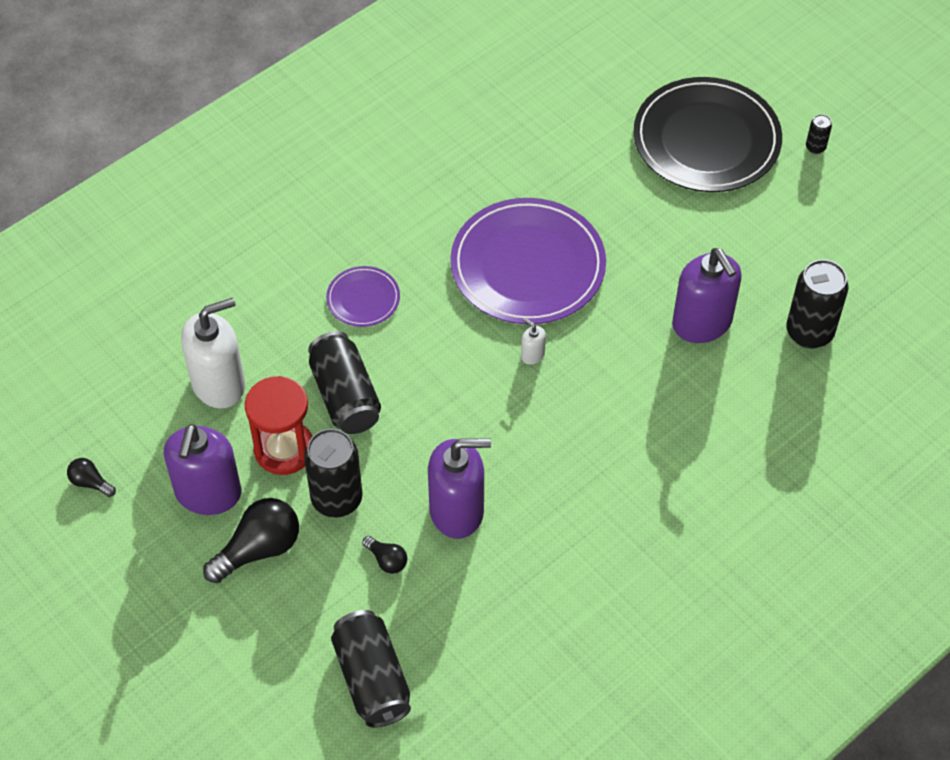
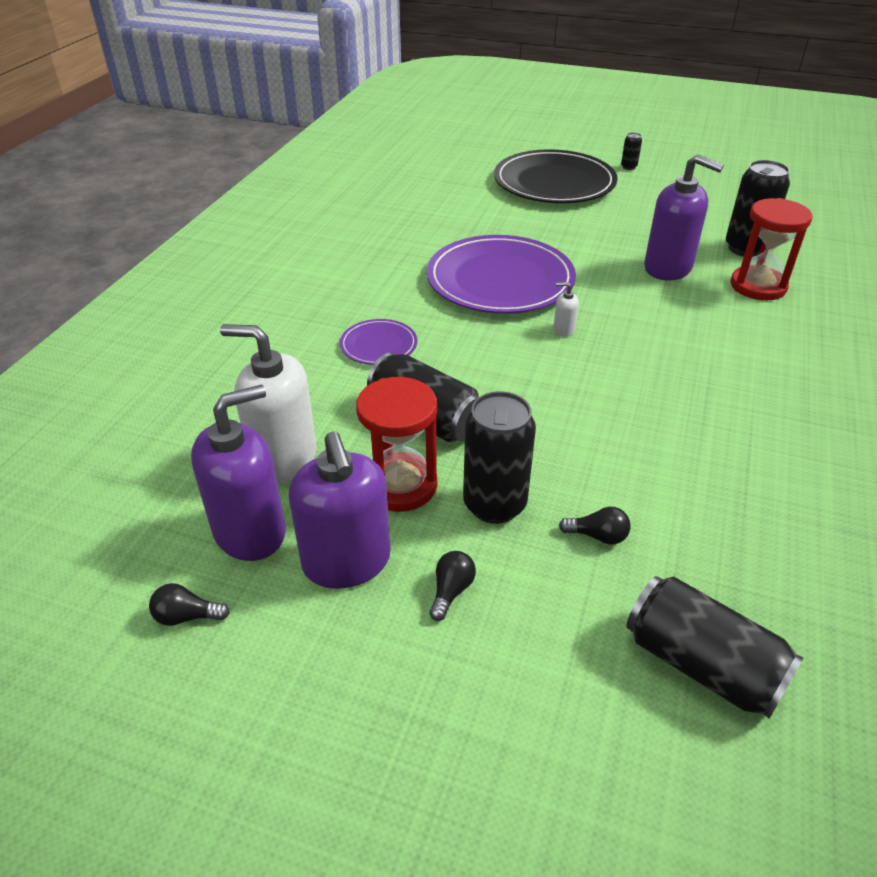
camera: 30 degrees left, 15 degrees down
(219, 384) = (283, 458): white soap dispenser -> white soap dispenser turned 105 degrees counterclockwise
(259, 549) = (451, 591): black light bulb -> black light bulb, size x0.51
(457, 511) = (620, 463): purple soap dispenser -> purple soap dispenser (250, 532)
(765, 387) = (758, 286): none -> red hourglass

